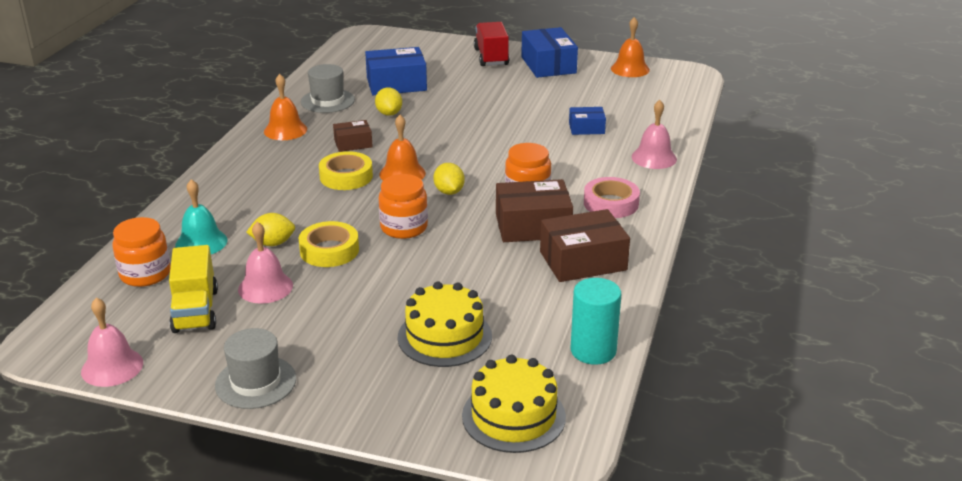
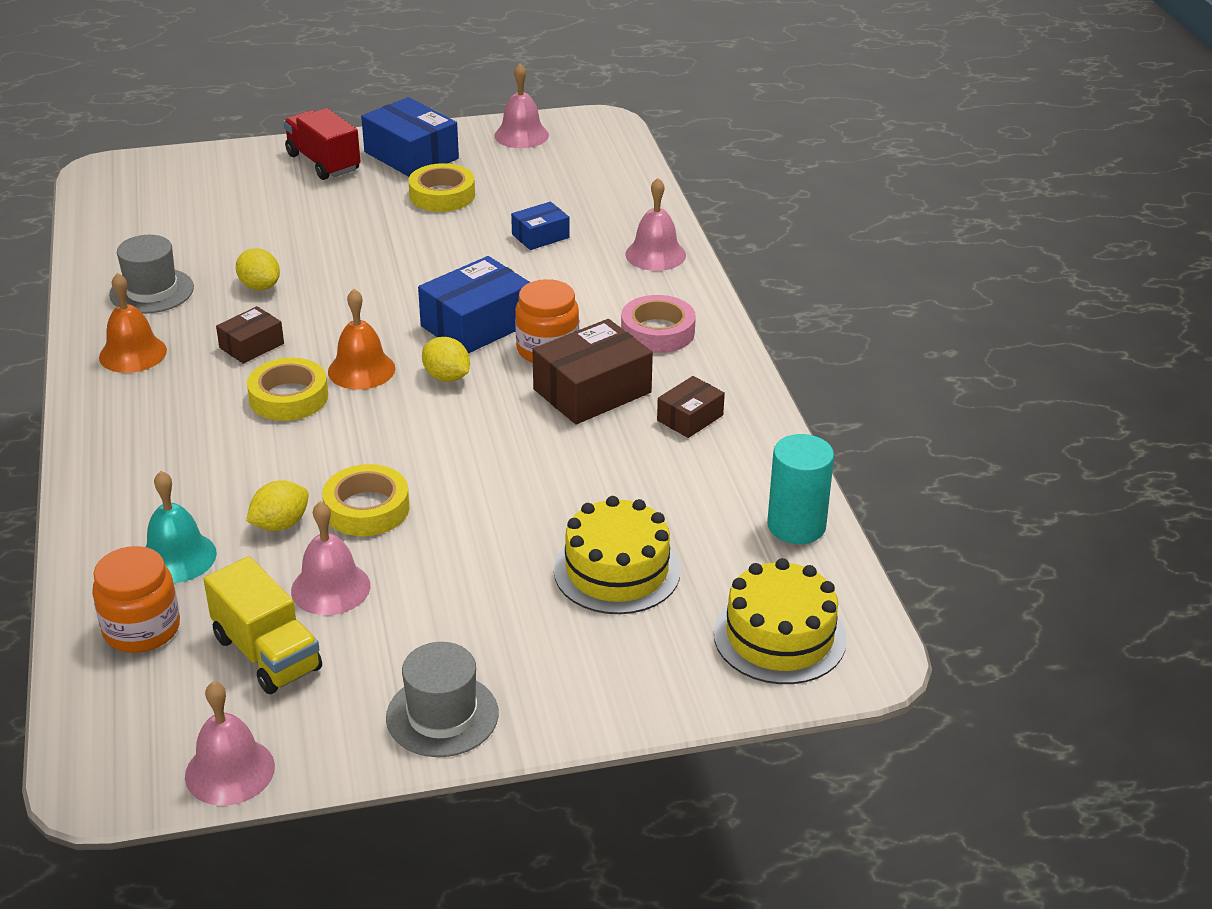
camera: 30 degrees left, 5 degrees up
(396, 84) = (227, 238): blue box -> blue box (476, 324)
(404, 227) = (434, 445): orange jar -> none
(546, 91) = (442, 195): none -> yellow tape
(583, 261) = (690, 418): brown box -> brown box, size x0.56
(630, 69) = (521, 135): orange bell -> pink bell

